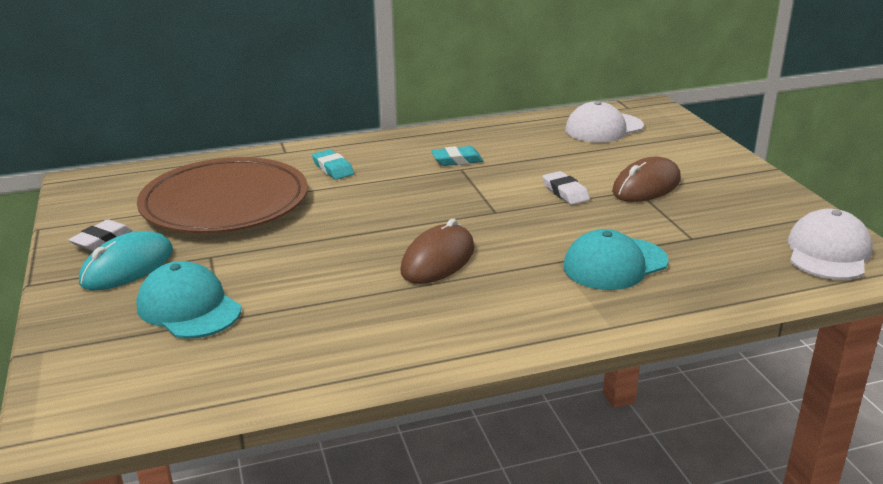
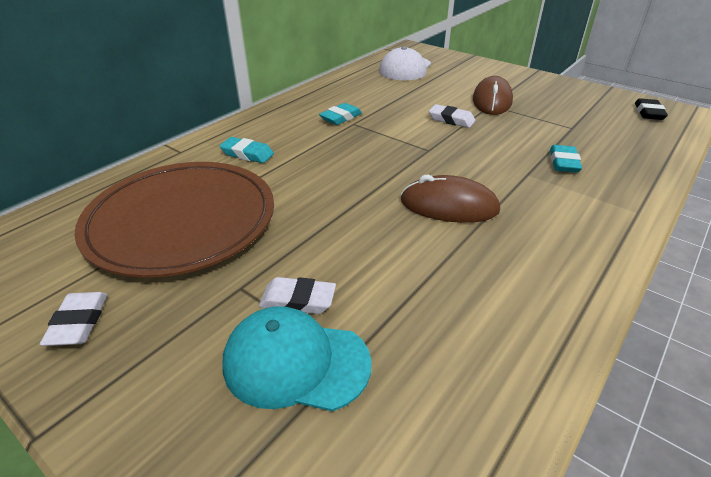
camera: 35 degrees left, 10 degrees up
(127, 267) = (156, 344): turquoise mouse -> none
(235, 277) = (298, 300): none -> white eraser
(438, 260) = (449, 206): brown mouse -> brown mouse turned 75 degrees counterclockwise
(615, 264) = (563, 162): turquoise cap -> turquoise eraser
(828, 252) = (648, 113): white cap -> black eraser

